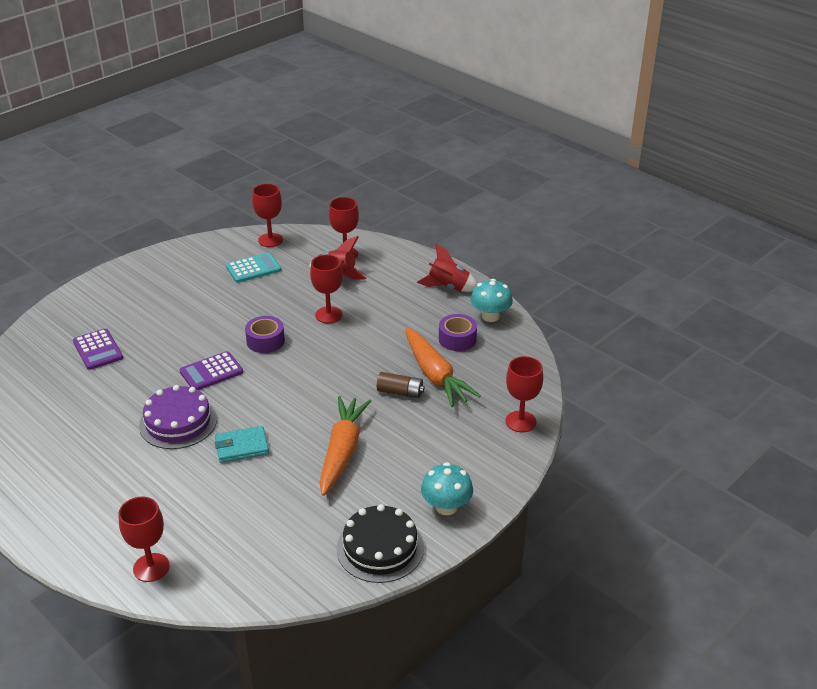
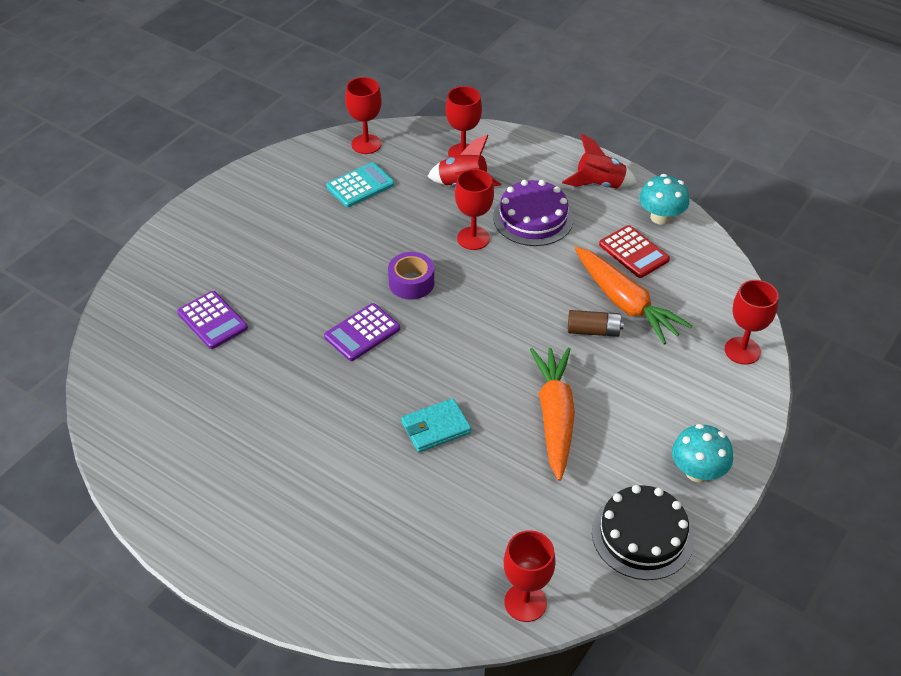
camera: 10 degrees left, 10 degrees up
(151, 567) = (389, 601): red goblet -> red goblet (525, 602)
(178, 422) = (348, 405): purple cake -> purple cake (533, 218)
(457, 339) = (634, 252): purple tape -> red calculator

